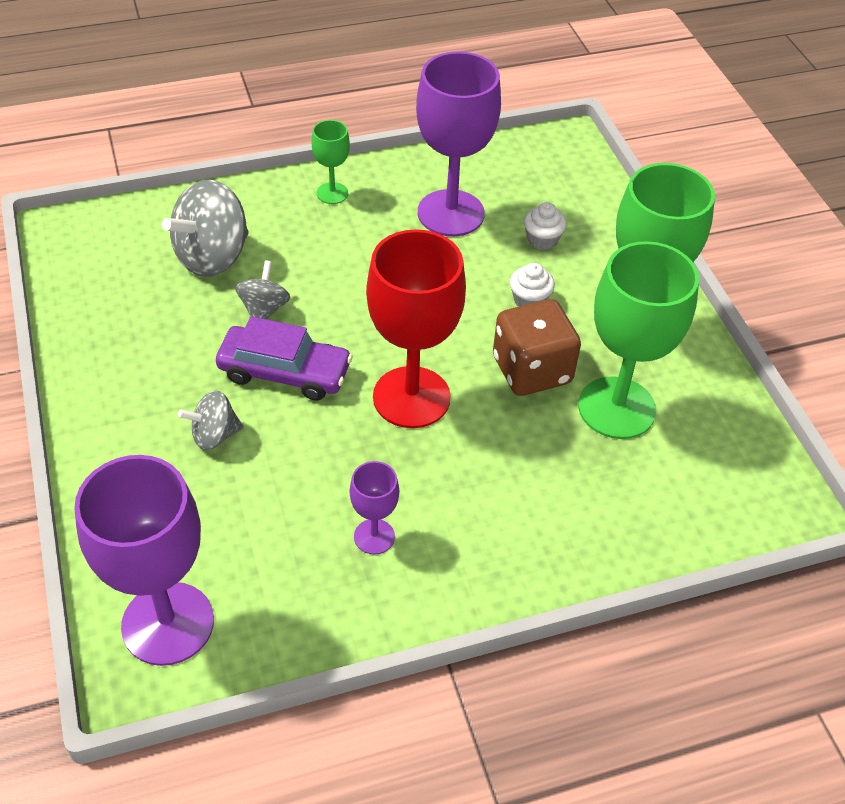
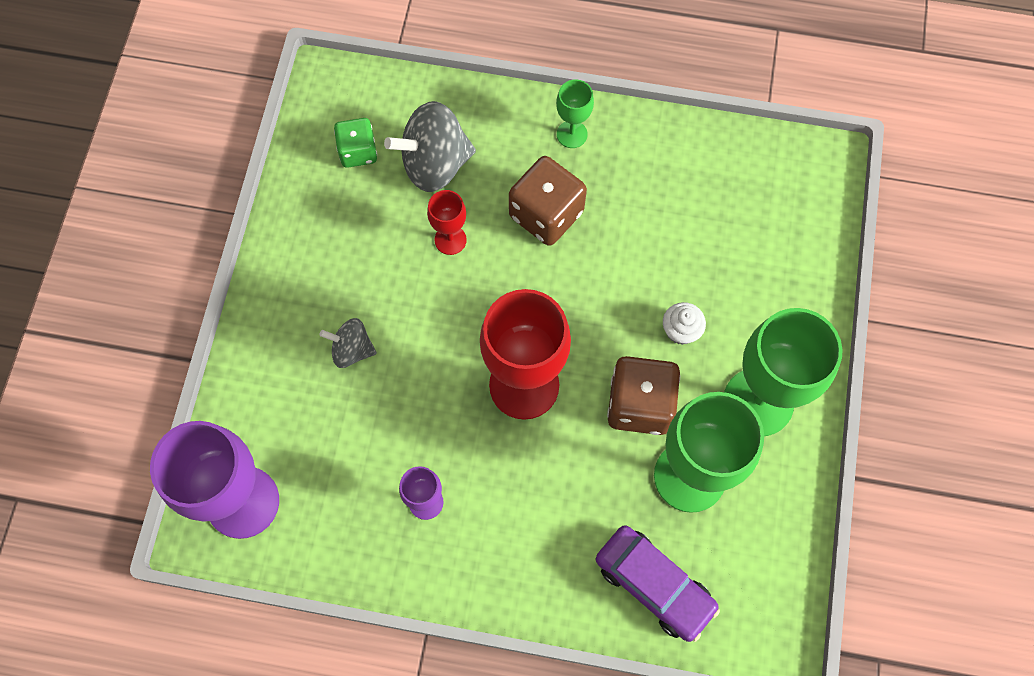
camera: 30 degrees right, 20 degrees up
(127, 273) = (358, 152): none -> green dice
(264, 309) = (450, 240): grey spinning top -> red goblet
(284, 372) = (435, 313): purple car -> purple car (654, 585)
(346, 258) = (546, 214): none -> brown dice
(450, 213) = (665, 202): purple goblet -> none
(542, 239) = (732, 268): white cupcake -> none

